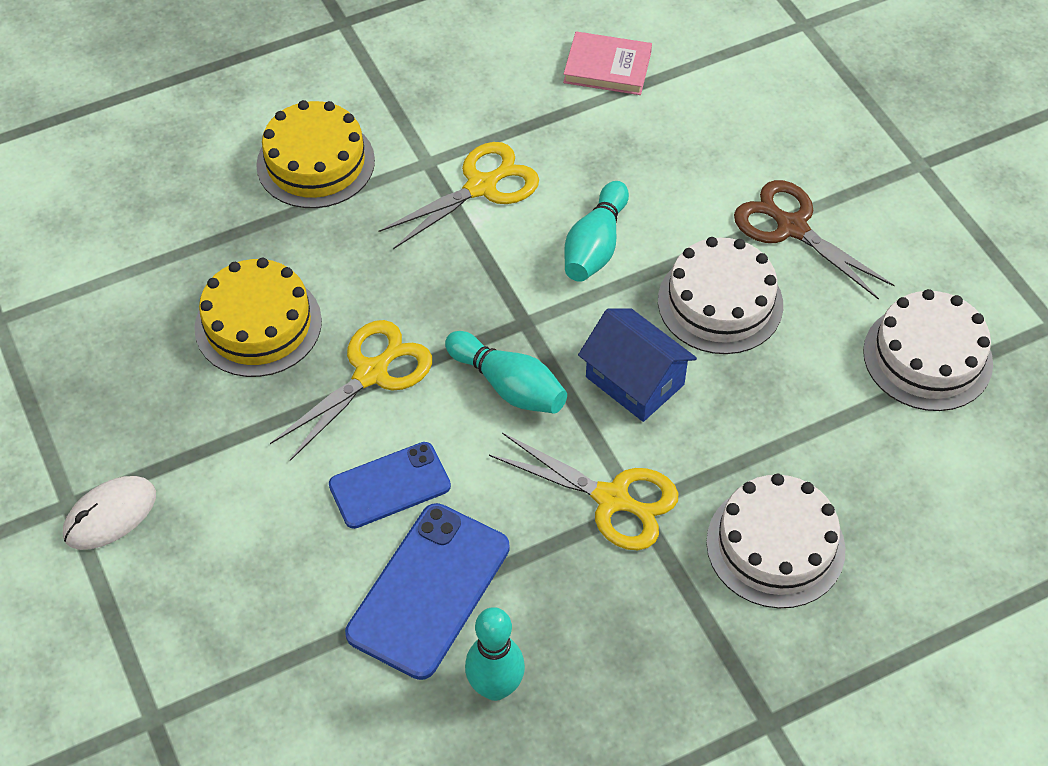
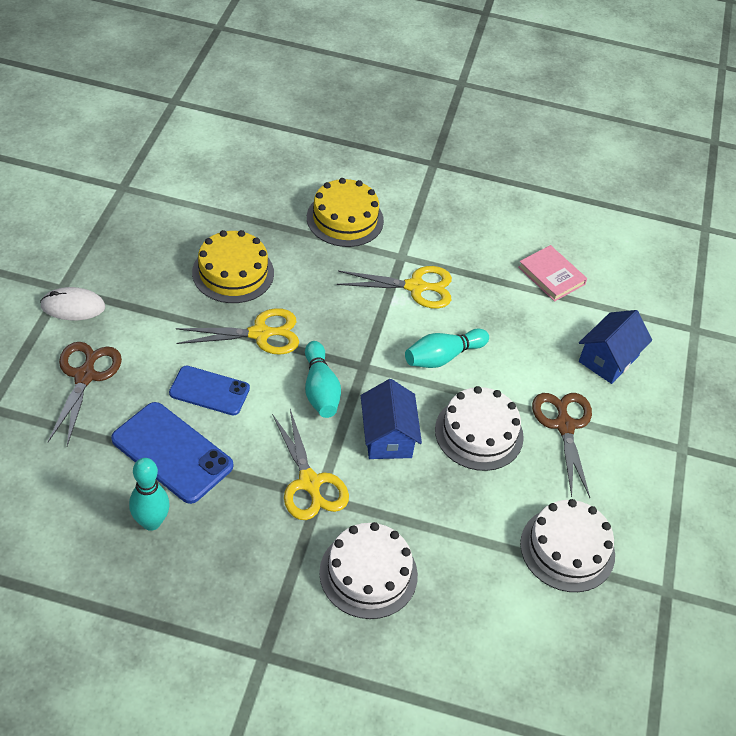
camera: 35 degrees right, 5 degrees down
(224, 586) = (85, 376): none -> brown scissors
(429, 590) = (172, 452): blue phone -> blue phone turned 60 degrees clockwise
(758, 120) = (608, 359): none -> blue house

